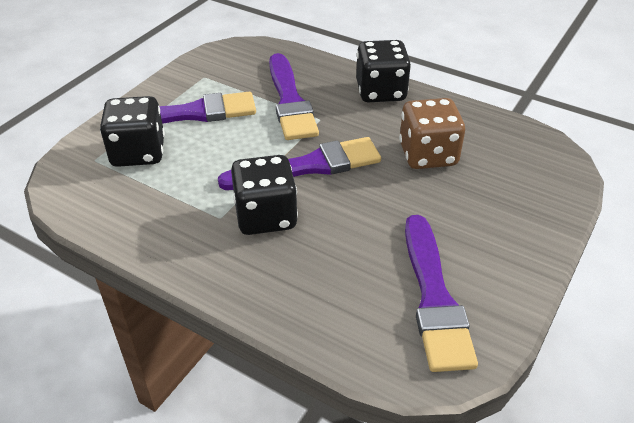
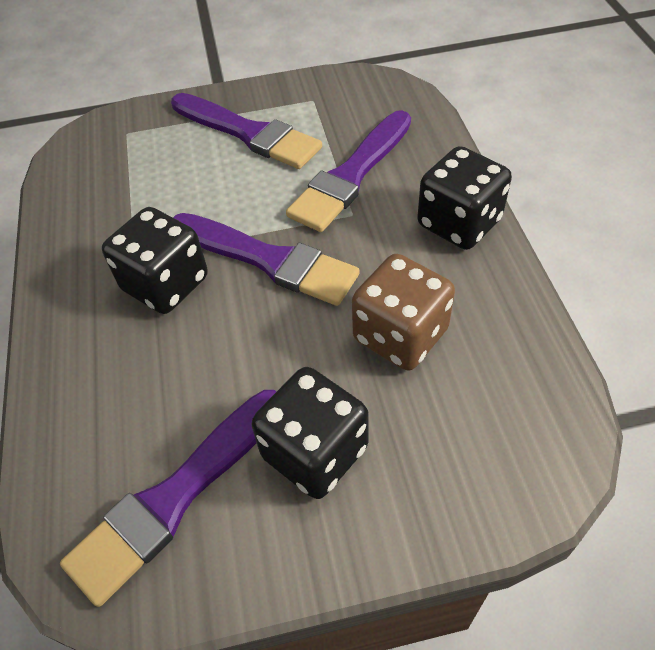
camera: 50 degrees right, 10 degrees up
(138, 152) = (162, 147): black dice -> black dice (315, 452)

